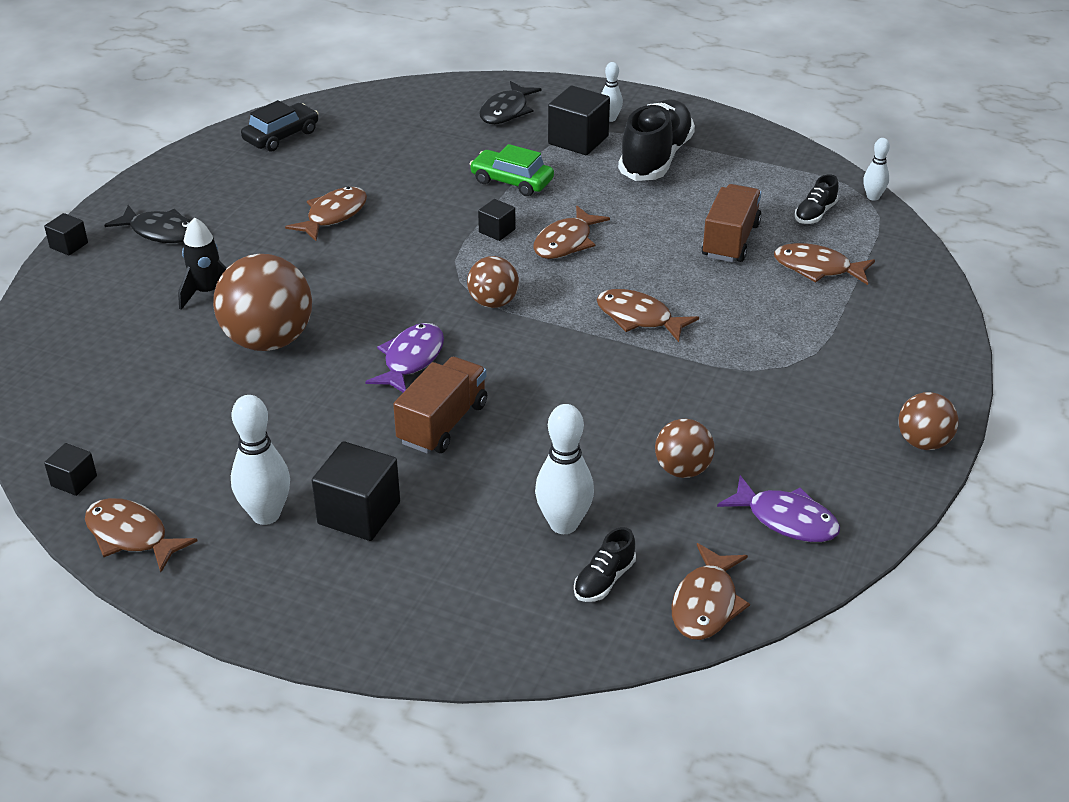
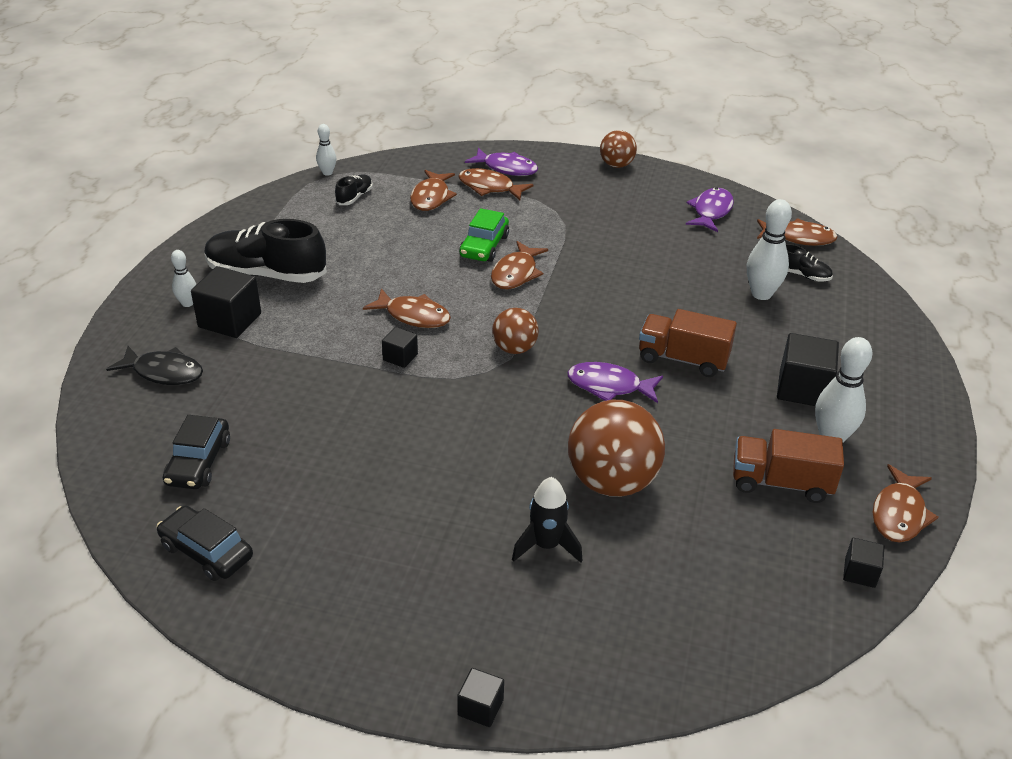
camera: 100 degrees left, 0 degrees up
(160, 232) = (437, 618): black fish -> none
(333, 215) = (385, 473): brown fish -> brown fish (489, 187)
(383, 130) = (199, 462): none -> black car
(512, 181) = (310, 356): green car -> green car (484, 246)
(682, 469) = (683, 249): brown ball -> none
(730, 240) = (398, 234): brown truck -> brown truck (781, 483)
(815, 214) = (354, 197): black shoe -> black shoe turned 90 degrees counterclockwise
(900, 335) = (506, 168): none -> purple fish

